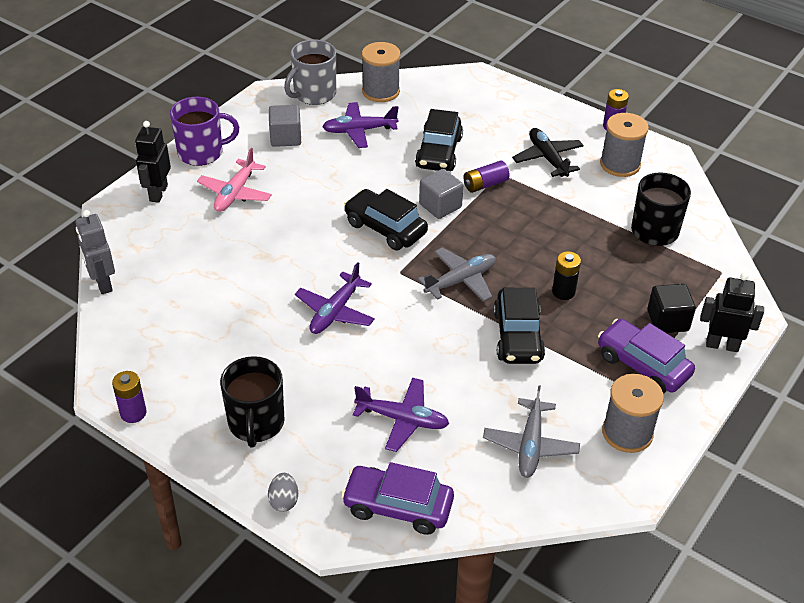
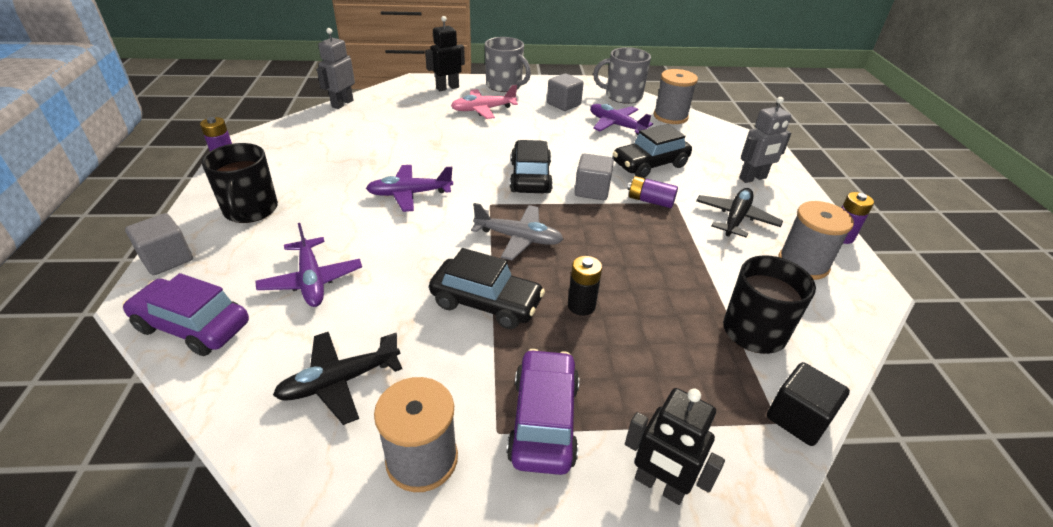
camera: 50 degrees right, 5 degrees down
(202, 153) = (505, 85): purple mug -> grey mug
(256, 423) = (250, 210): black mug -> black mug turned 60 degrees counterclockwise
(284, 501) = (167, 259): grey egg -> grey cube
(398, 507) = (193, 326): purple car -> purple car turned 45 degrees counterclockwise
(512, 114) = (753, 178): none -> grey robot
(517, 336) = (486, 303): black car -> black car turned 120 degrees counterclockwise
(530, 445) = (339, 382): grey plane -> black plane
(667, 321) = (637, 409): black cube -> black cube (798, 418)
(722, 345) = (659, 486): black robot -> black robot turned 150 degrees clockwise

